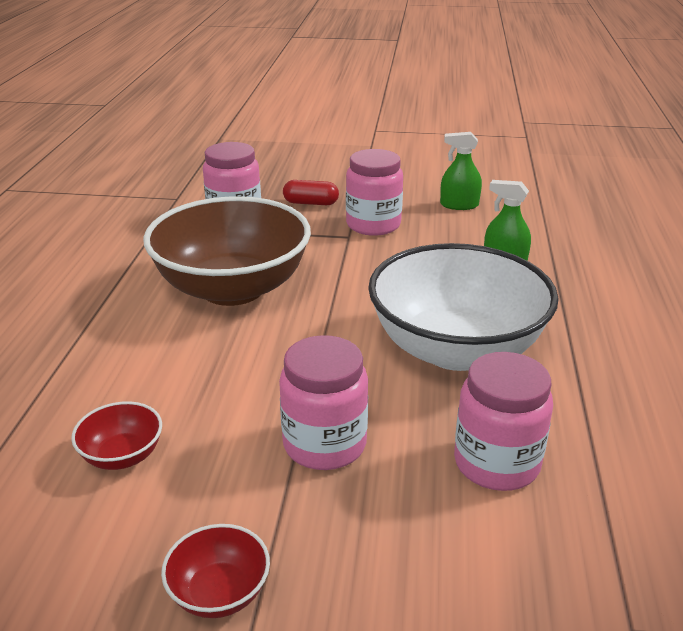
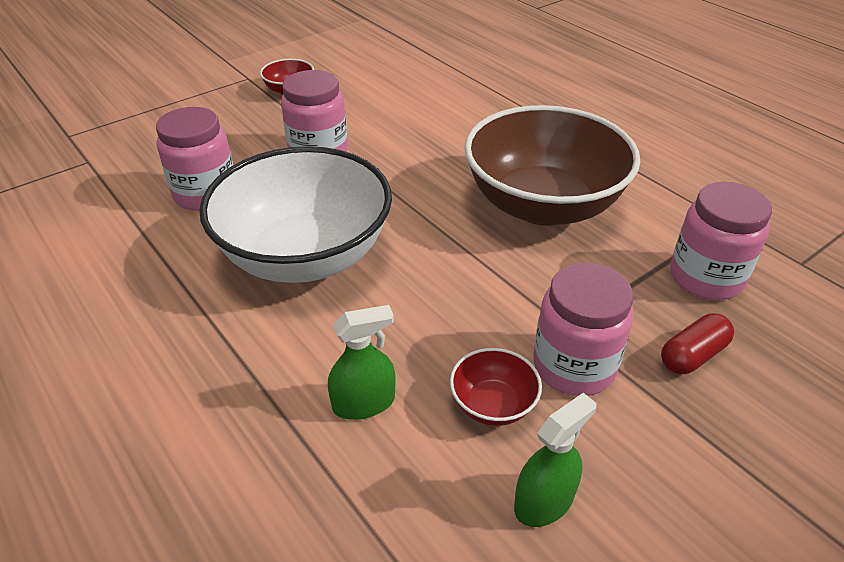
camera: 135 degrees right, 10 degrees up
(122, 456) = (410, 100): red bowl -> red bowl (493, 404)

